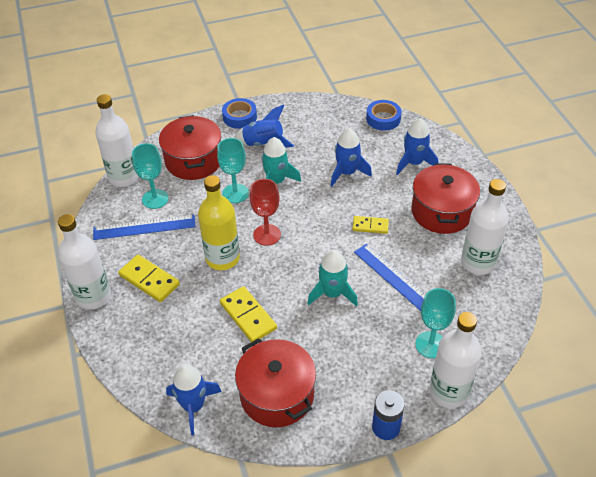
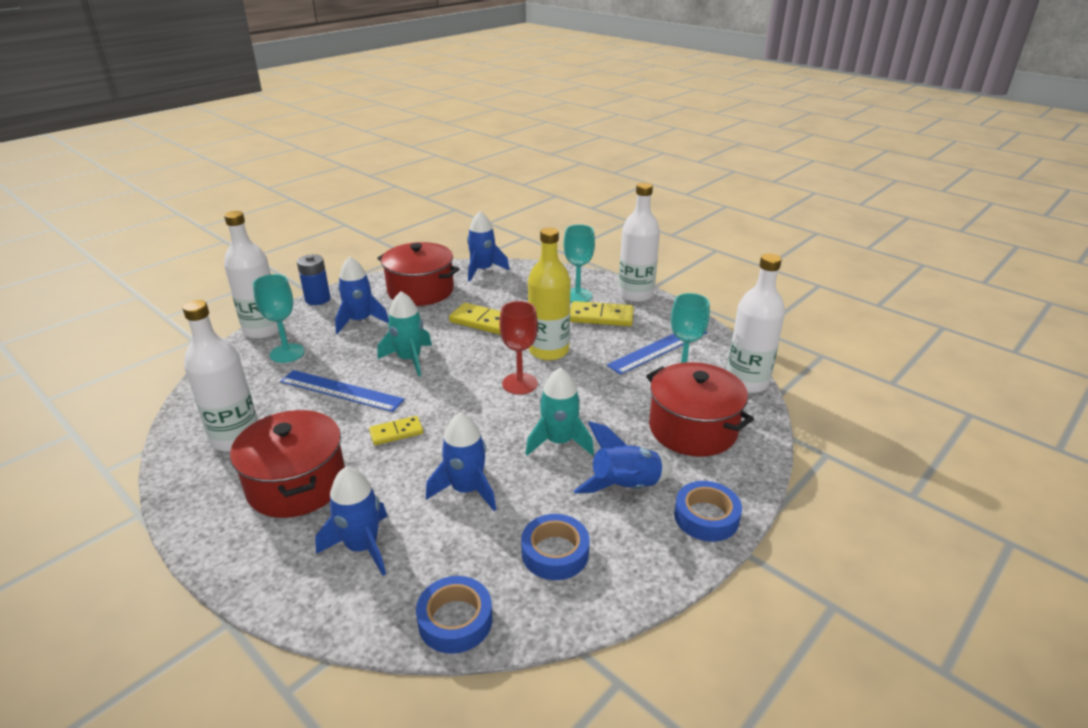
camera: 150 degrees right, 15 degrees down
(235, 193) = (597, 410): turquoise goblet -> turquoise goblet (577, 296)
(323, 128) = (555, 553): none -> blue tape
(354, 367) = (360, 321): none -> blue rocket

